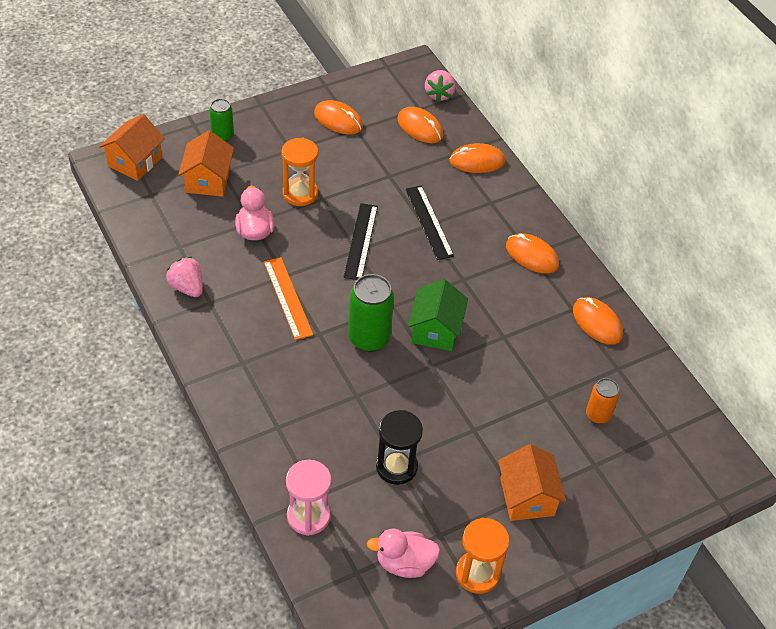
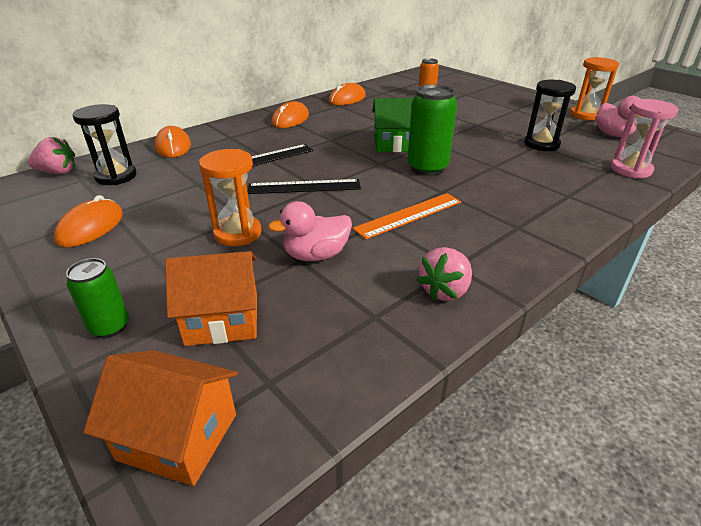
camera: 100 degrees left, 15 degrees down
(420, 127) = (116, 176): orange mouse -> black hourglass
(527, 497) = (511, 107): orange house -> none

